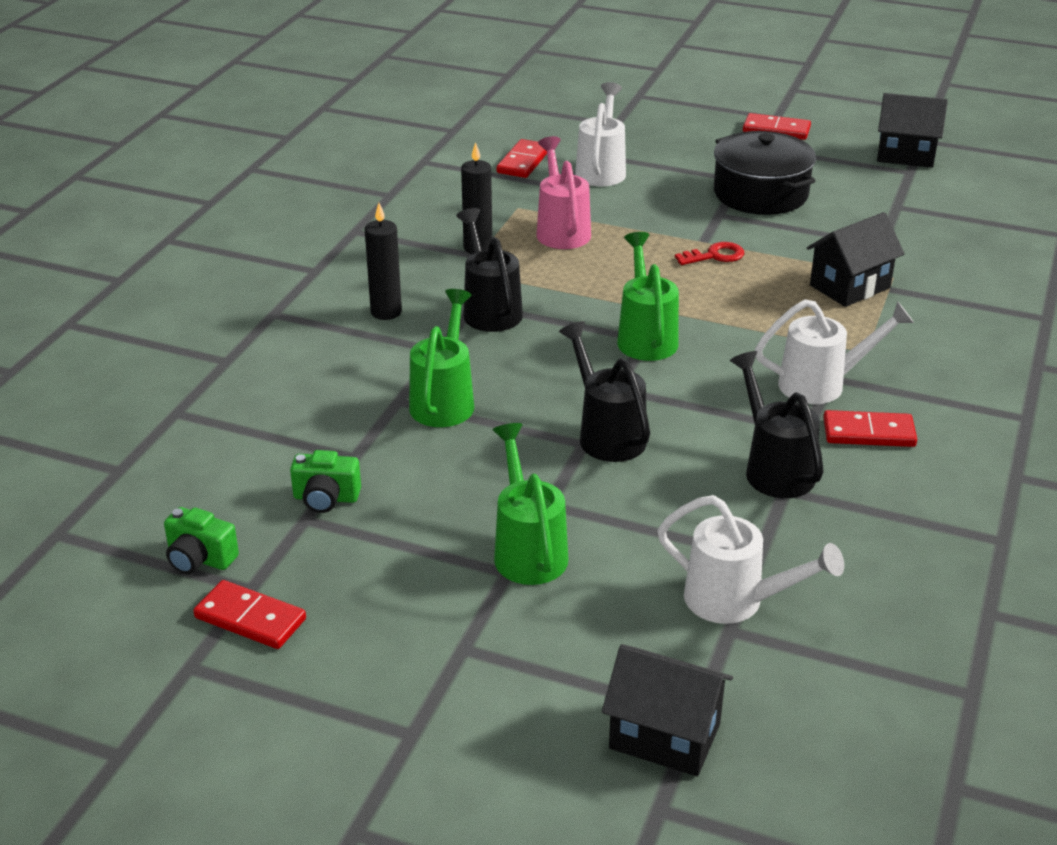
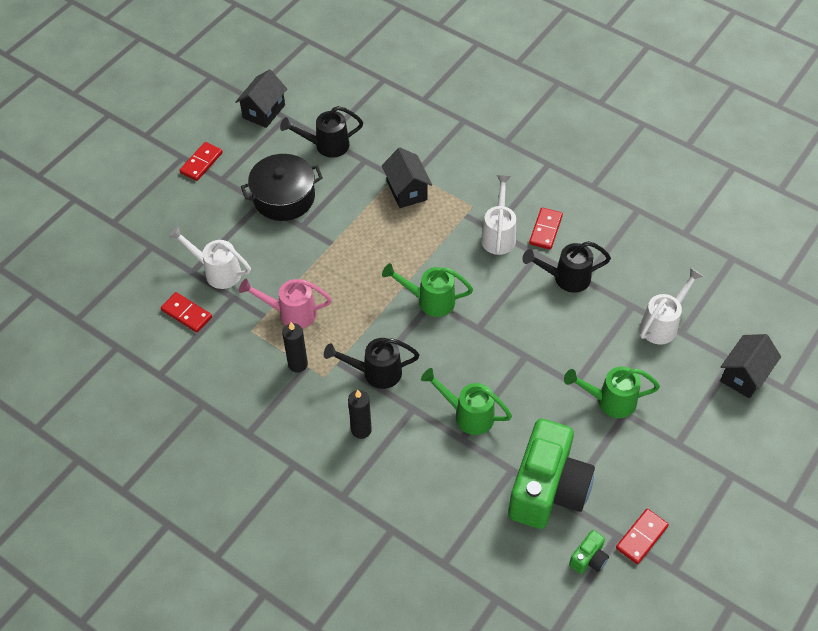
camera: 75 degrees left, 20 degrees up
(326, 498) = (548, 489): green camera -> green camera, size x2.48
(607, 434) = (519, 343): black watering can -> black watering can (326, 146)
(715, 256) = (351, 242): red key -> none

